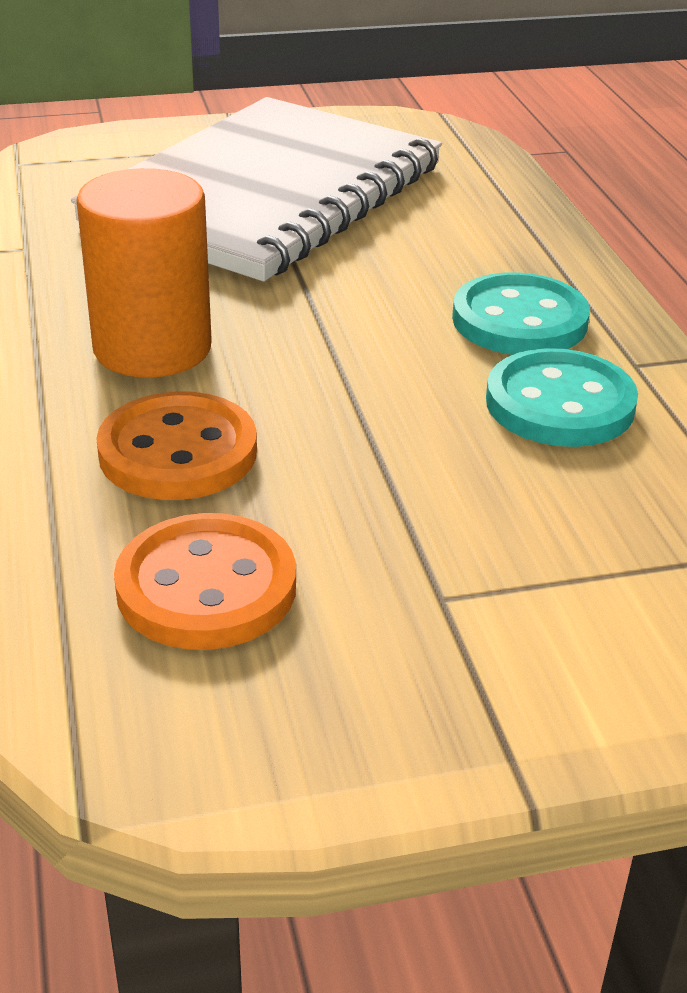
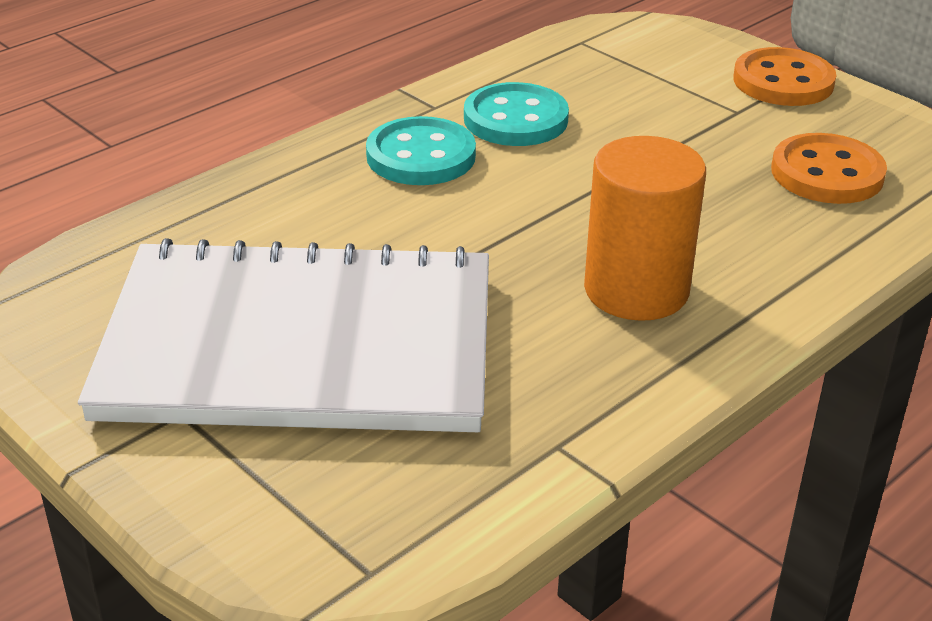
camera: 120 degrees left, 0 degrees up
(178, 452) = (735, 228): orange button -> orange button (783, 81)

